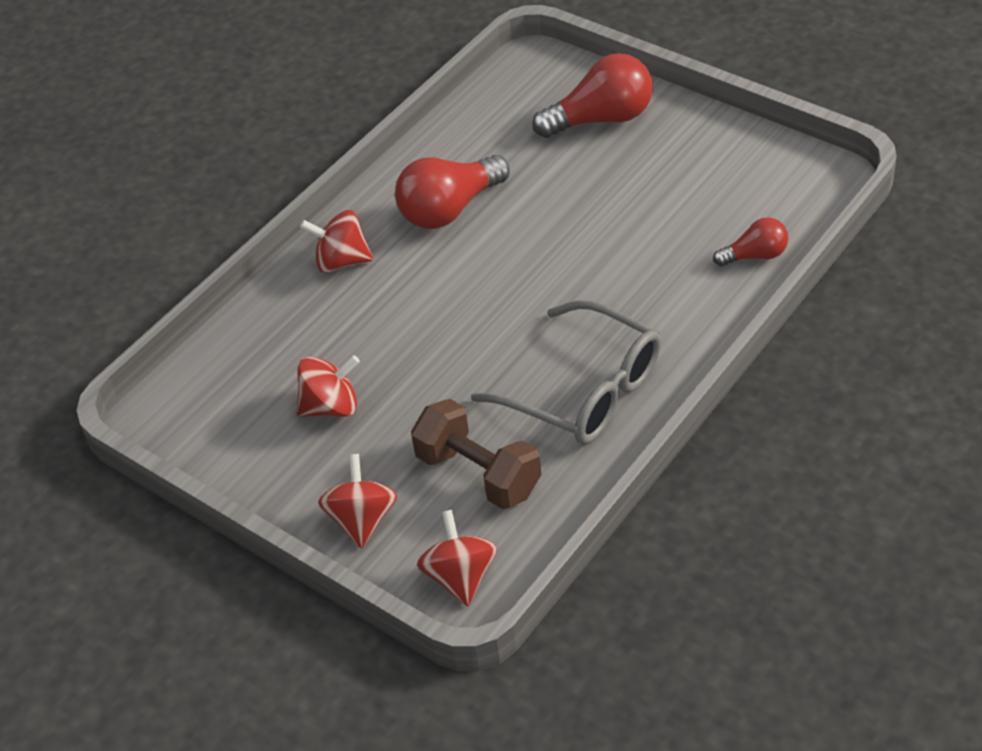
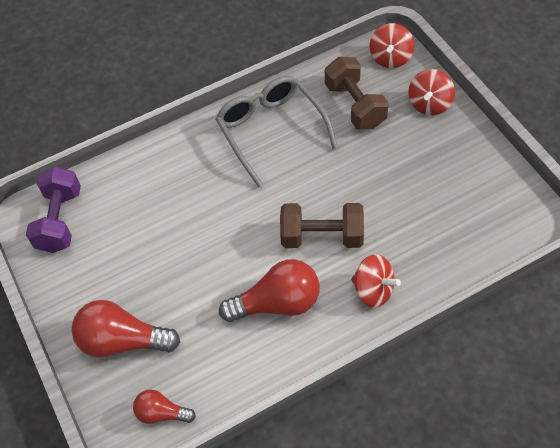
camera: 155 degrees left, 10 degrees up
(331, 406) = (422, 179): red spinning top -> none
(434, 291) = (322, 236): none -> brown dumbbell
(755, 255) = (116, 177): red light bulb -> red light bulb (161, 413)
(781, 187) = (60, 220): none -> purple dumbbell

